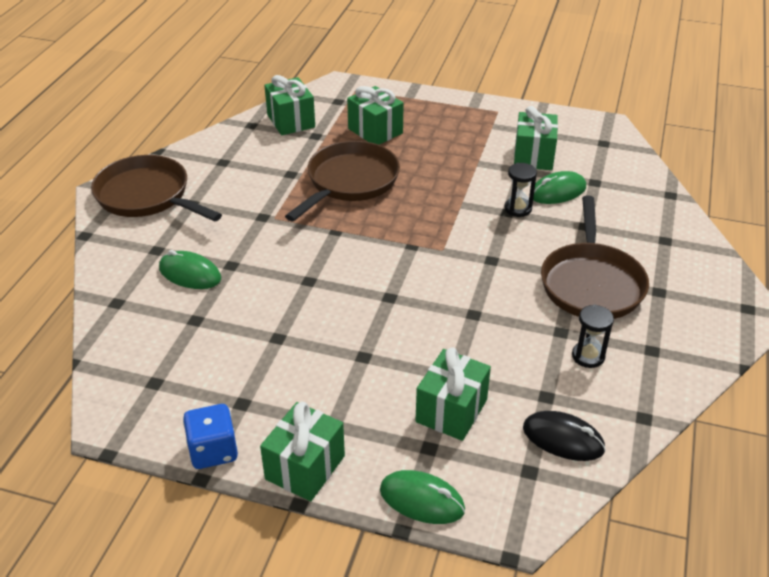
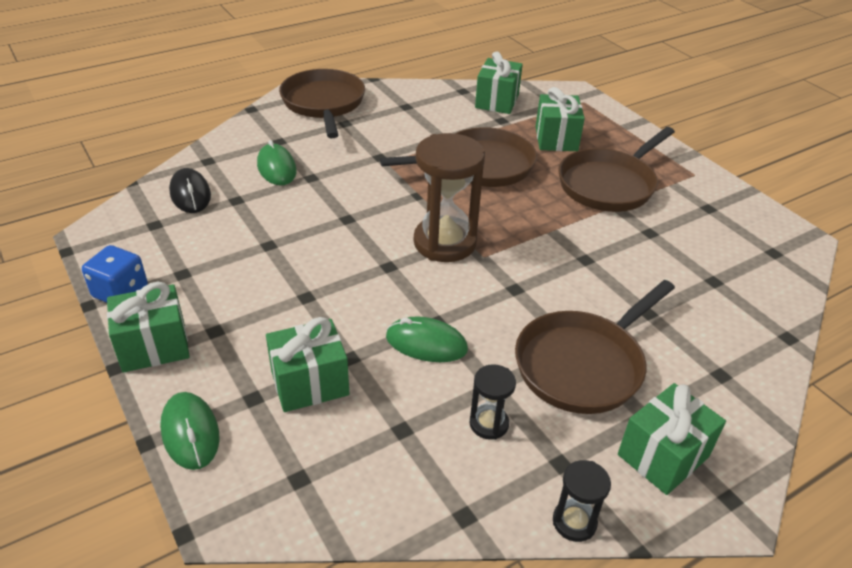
camera: 40 degrees right, 0 degrees up
(404, 256) = (444, 242): none -> brown hourglass
(455, 148) = (609, 184): none -> brown pan
(518, 209) = (600, 262): black hourglass -> black hourglass (574, 522)
(533, 156) = (678, 227): green gift -> green gift (663, 456)
(557, 192) = (661, 269): green mouse -> green mouse (426, 343)
(563, 439) = (364, 475): black mouse -> black mouse (190, 194)

